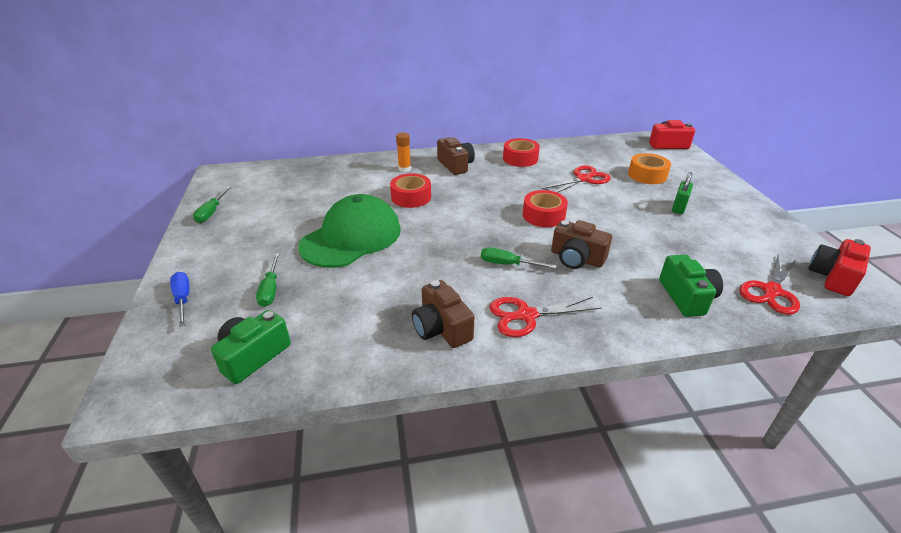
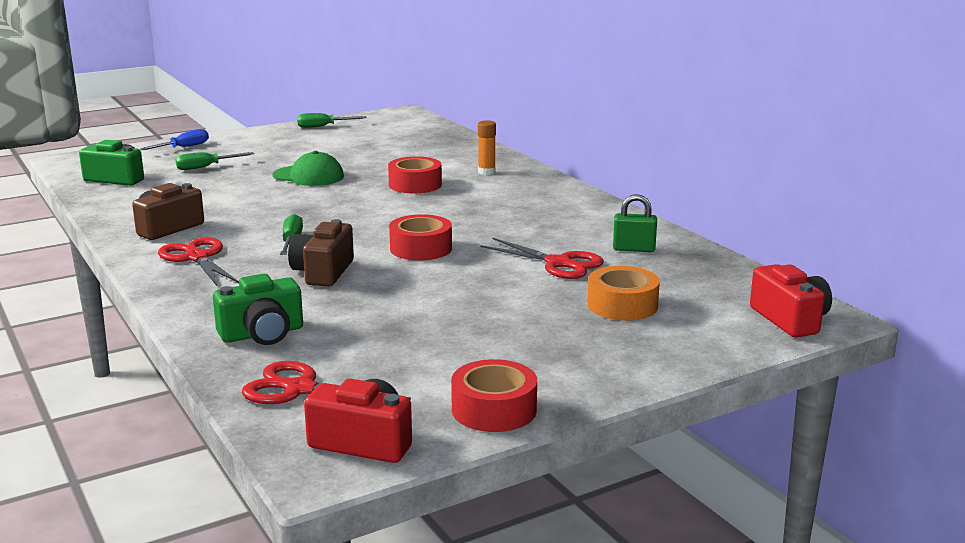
camera: 70 degrees right, 15 degrees down
(351, 237) = (308, 176): green cap -> green cap, size x0.59
(455, 165) = (524, 192): brown camera -> none
(520, 159) = (588, 222): red tape -> red tape (494, 409)
(679, 207) = (518, 330): green padlock -> green padlock (634, 249)

